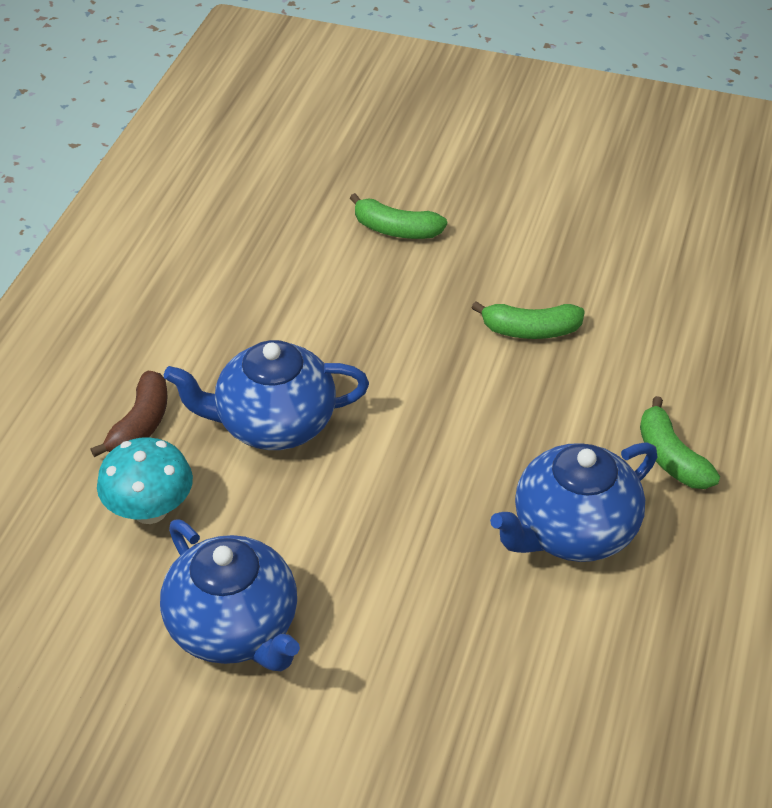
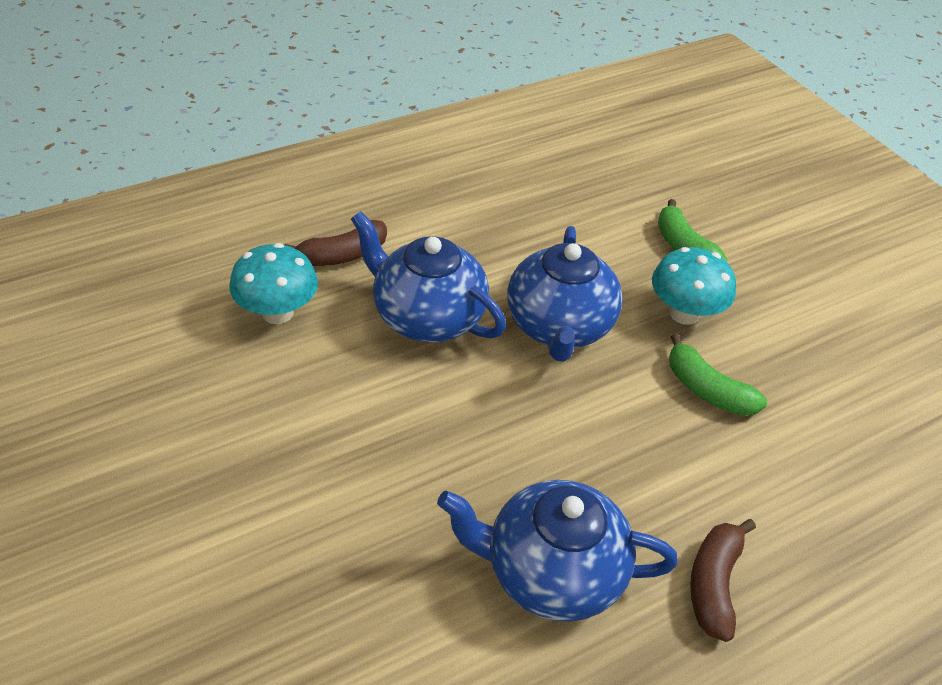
camera: 40 degrees right, 0 degrees up
(235, 628) = (225, 433): blue teapot -> blue teapot (559, 326)
(454, 284) = (684, 313): none -> turquoise mushroom
(671, 457) = (714, 584): green banana -> brown banana

